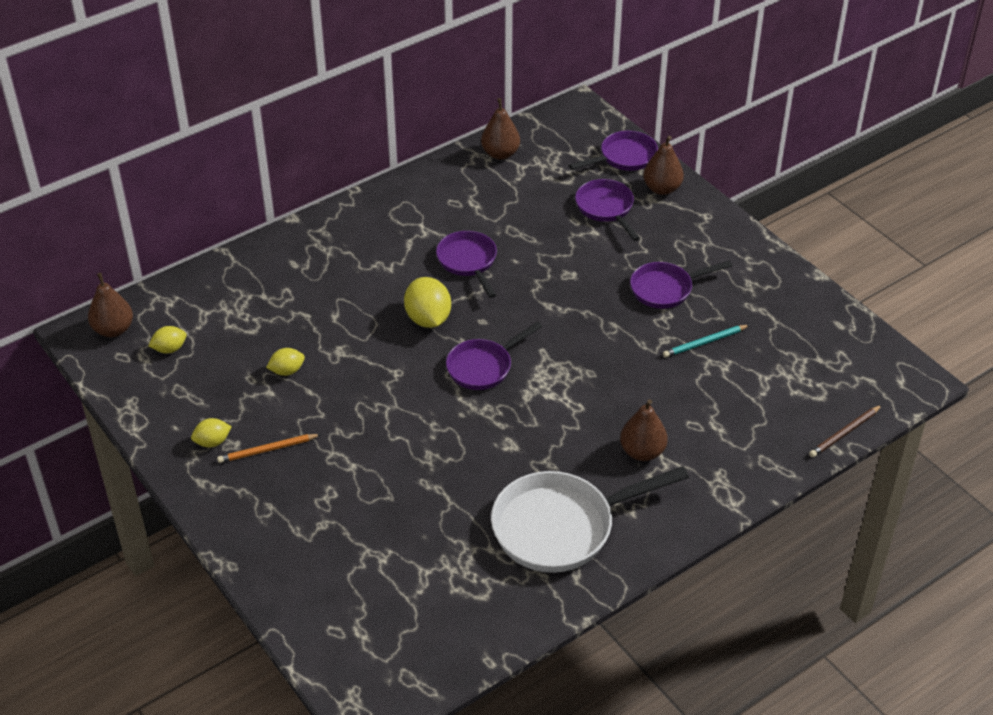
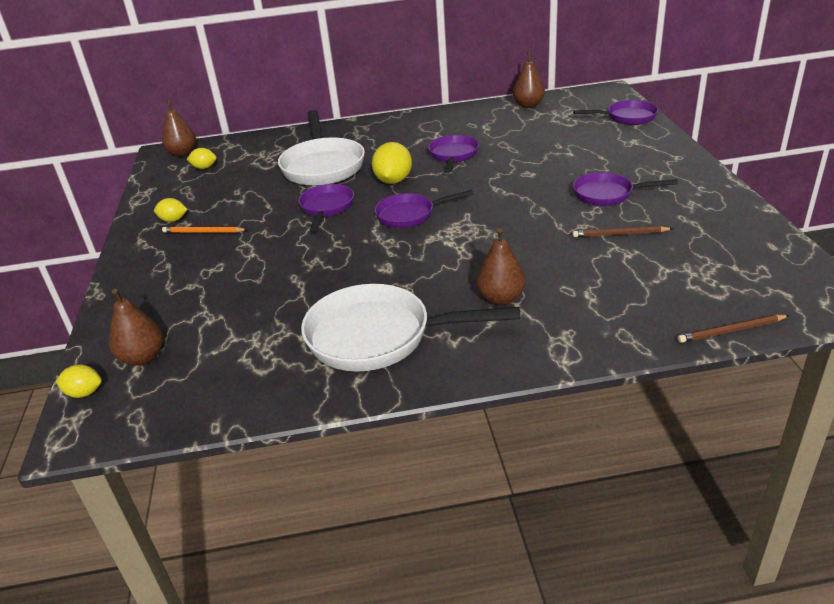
camera: 30 degrees right, 10 degrees down
(287, 371) = (265, 192): yellow lemon -> yellow lemon (84, 393)
(323, 312) = (322, 166): none -> white pan
(606, 209) = (590, 142): purple pan -> purple pan (326, 208)
(662, 189) = (647, 137): brown pear -> brown pear (143, 358)
(704, 343) = (620, 234): turquoise pencil -> brown pencil

